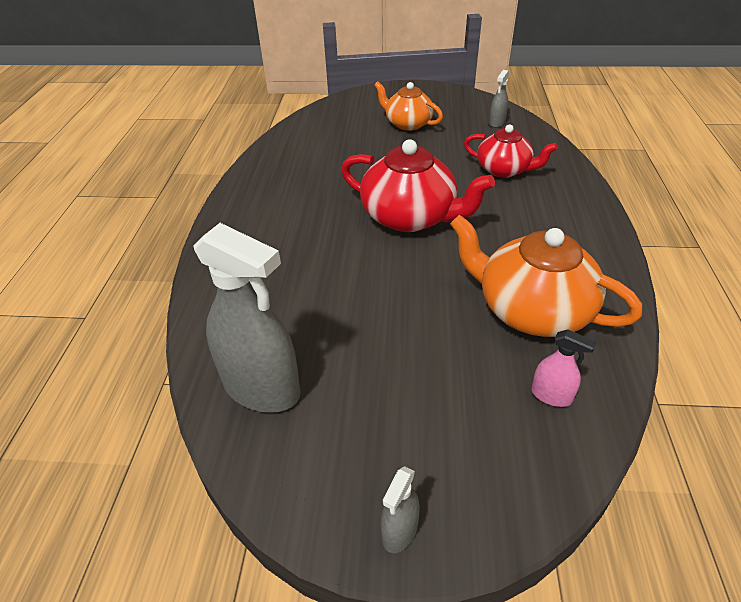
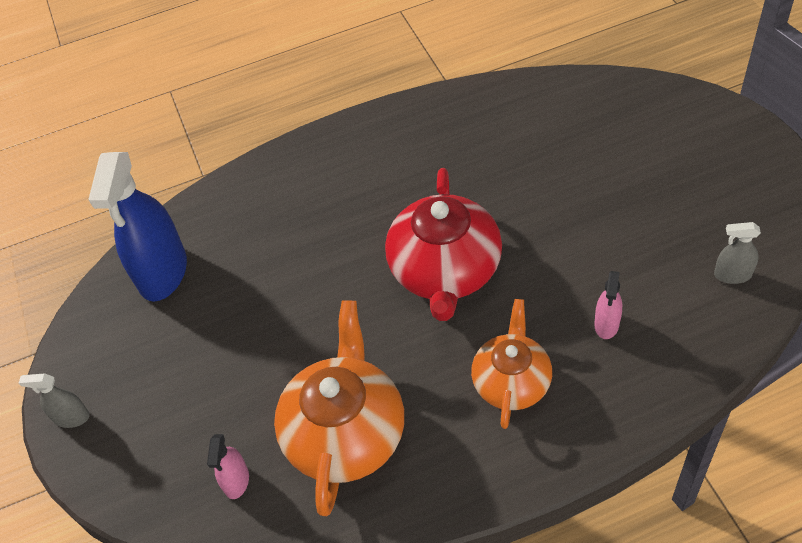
camera: 70 degrees right, 10 degrees up
(262, 388) = (163, 272): grey spray bottle -> blue spray bottle
(407, 123) = (653, 182): orange teapot -> orange teapot (511, 381)
(504, 170) = (606, 324): red teapot -> pink spray bottle

